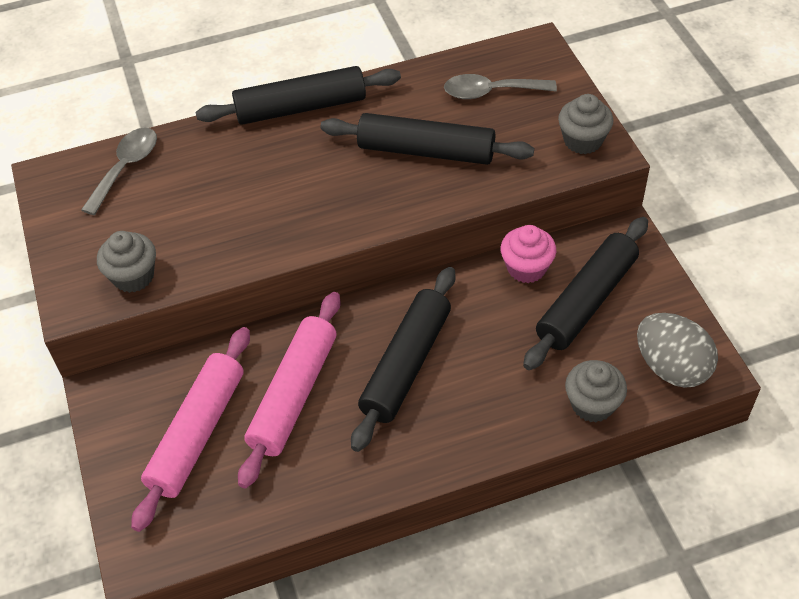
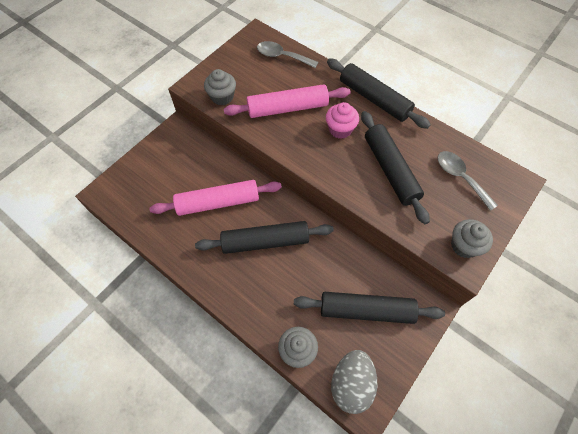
camera: 55 degrees right, 10 degrees up
(126, 168) = (282, 56): grey spoon -> grey spoon turned 150 degrees counterclockwise
(197, 433) = (175, 176): pink rolling pin -> pink rolling pin (287, 108)
(526, 268) = (366, 266): pink cupcake -> pink cupcake (340, 129)

